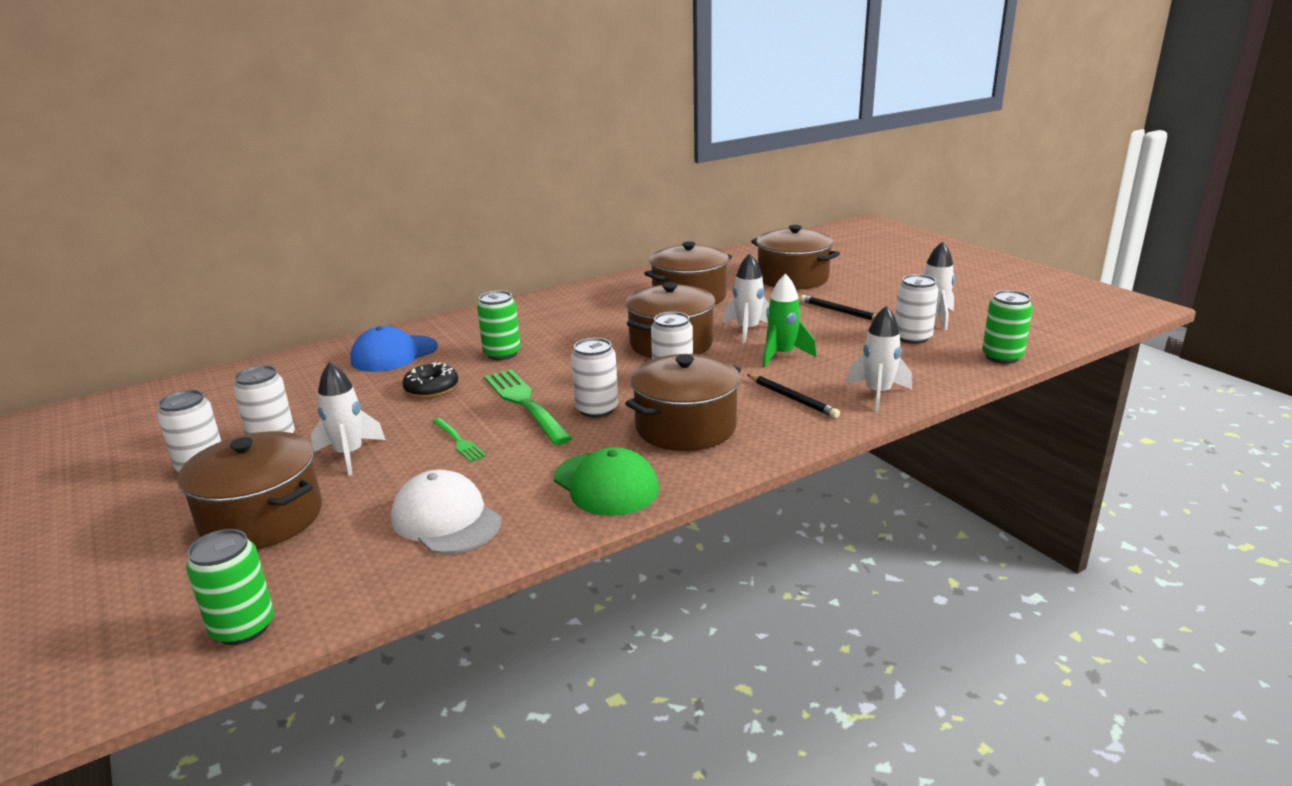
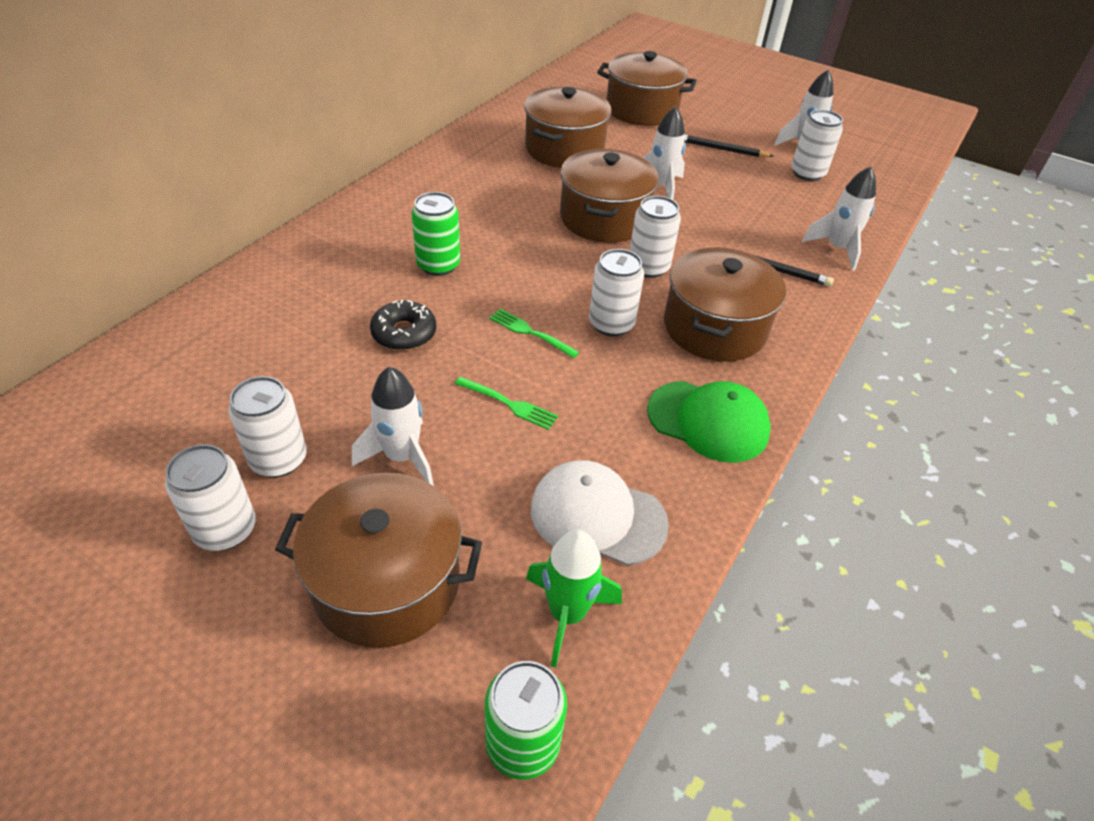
camera: 30 degrees left, 20 degrees up
(394, 354) = (307, 290): blue cap -> none
(525, 404) = (531, 333): green fork -> green fork, size x0.52
(782, 355) = (719, 215): green rocket -> green rocket (567, 614)
(1002, 357) = (892, 185): green can -> none

